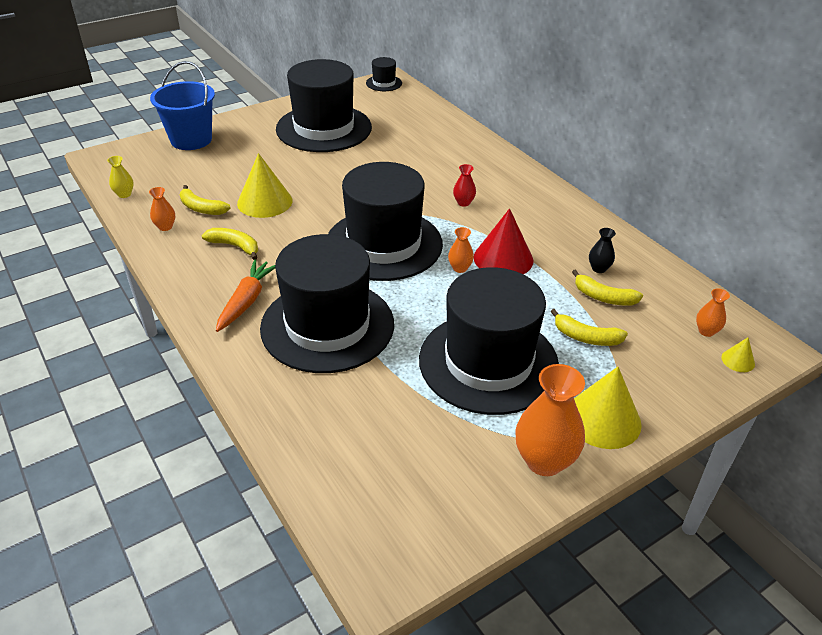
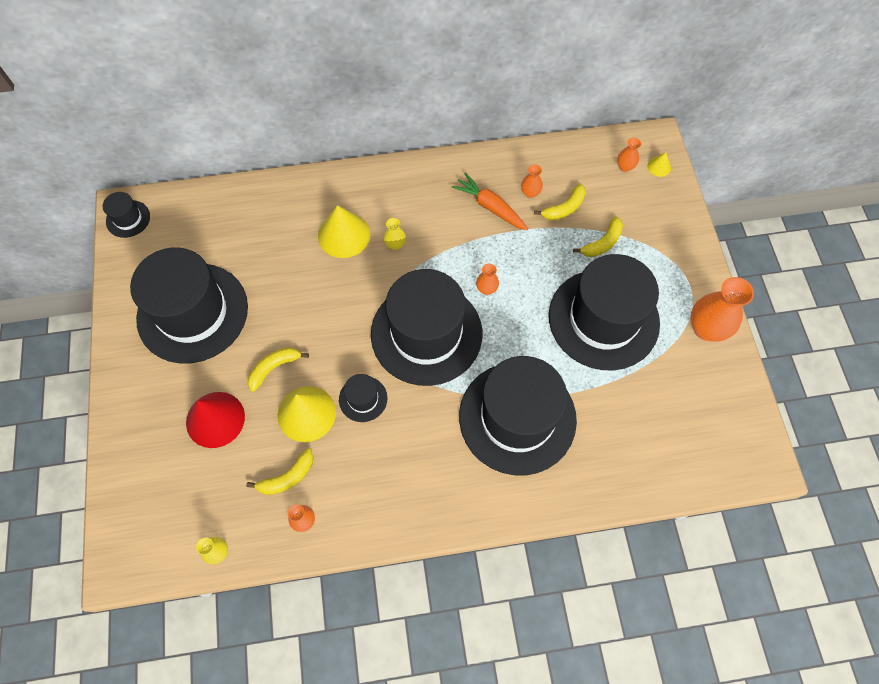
camera: 65 degrees left, 25 degrees up
(191, 140) = (137, 456): blue bucket -> none
(235, 246) = (370, 462): yellow banana -> yellow banana (274, 368)
(246, 301) = (457, 473): orange carrot -> orange carrot (490, 207)
(295, 226) = (363, 399): none -> black hat
(463, 203) = (395, 244): red vase -> yellow vase
(503, 258) = (488, 252): red cone -> red cone (215, 419)
(599, 268) = (530, 193): black vase -> orange vase
(603, 419) = (682, 275): yellow cone -> yellow cone (344, 235)

